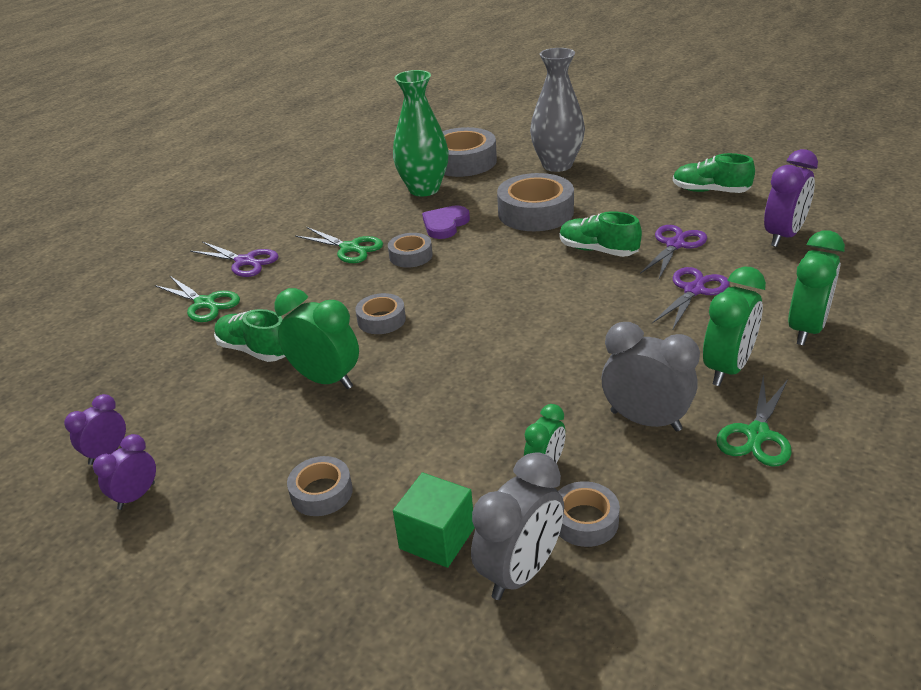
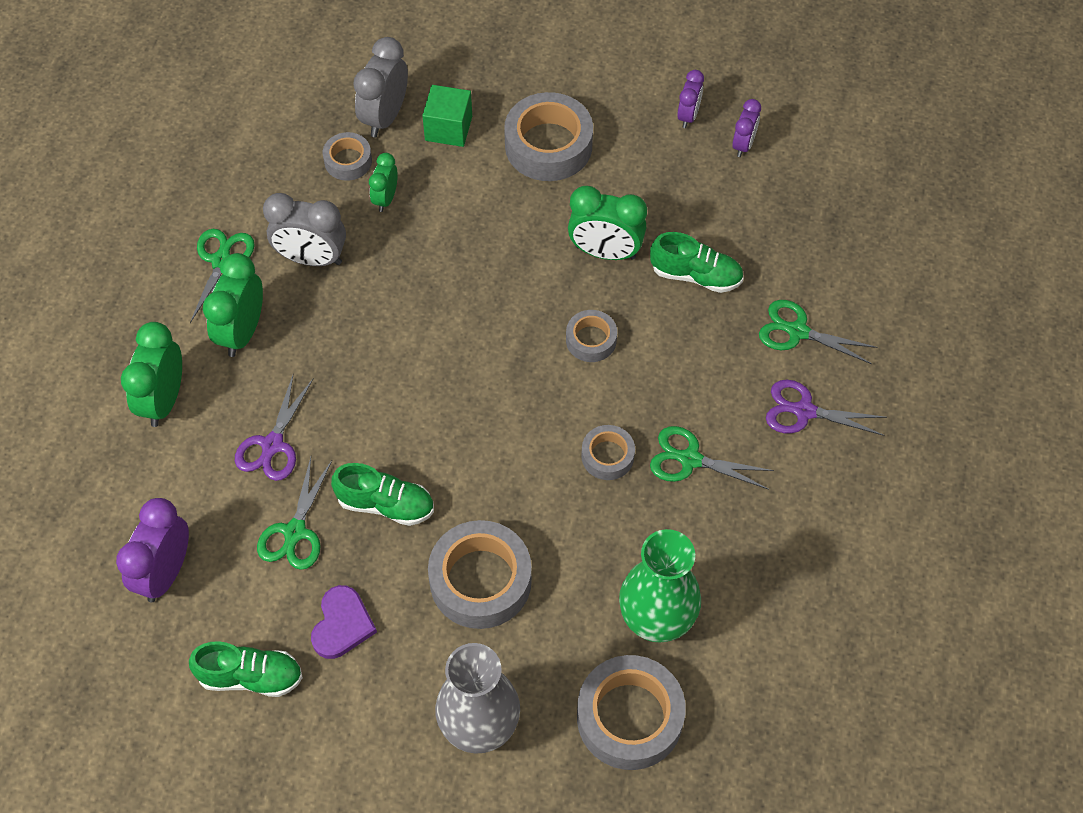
camera: 160 degrees right, 25 degrees up
(321, 492) = (548, 145): grey tape -> grey tape, size x1.85
(445, 224) = (591, 532): purple heart -> purple heart (342, 624)
(675, 245) = (295, 532): purple scissors -> green scissors

